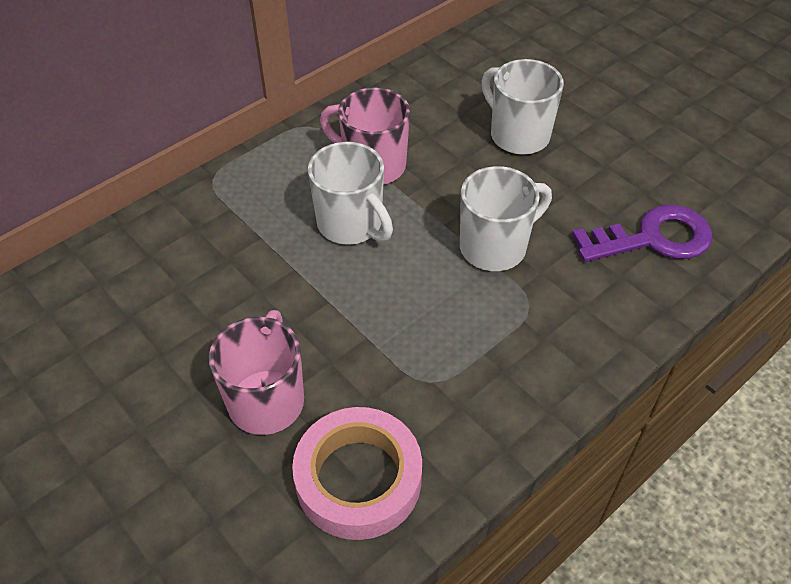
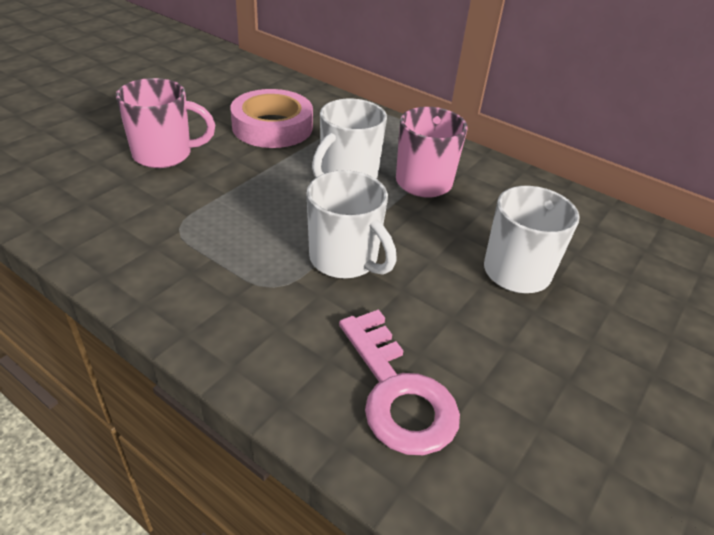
camera: 75 degrees right, 10 degrees down
(358, 479) = (88, 199): pink tape -> pink tape (272, 127)
(653, 238) = (397, 393): purple key -> pink key

